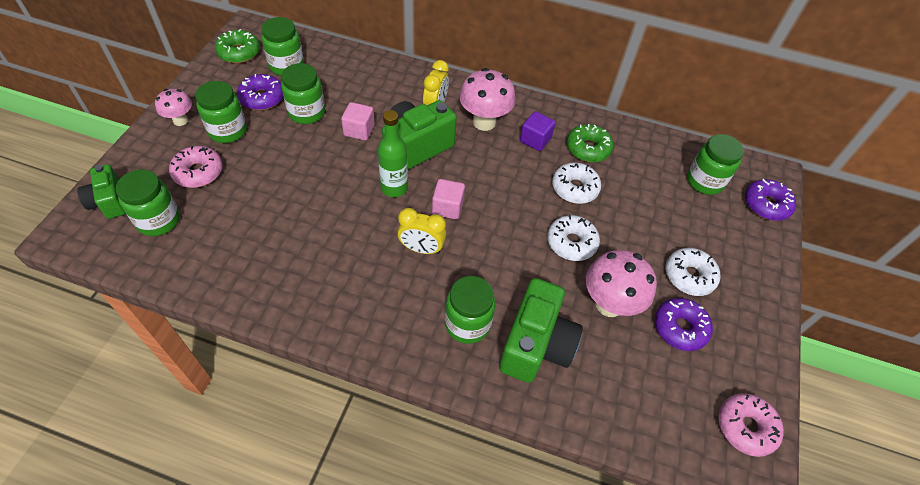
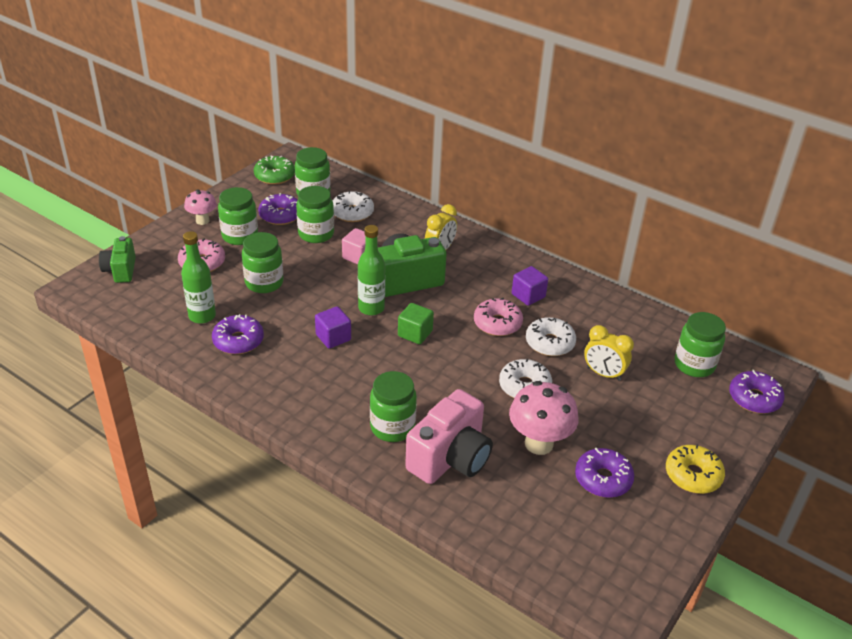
camera: 20 degrees right, 15 degrees down
(158, 220) = (155, 292): green jar -> green jar (264, 283)
(222, 238) = (202, 316): none -> green bottle
(272, 260) = (238, 341): none -> purple donut
(369, 231) = (333, 337): none -> purple cube
(421, 249) = (375, 360): yellow clock -> yellow clock (603, 374)
(447, 207) = (415, 333): pink cube -> green cube
(484, 122) = (483, 271): pink mushroom -> none
(536, 345) = (450, 458): green camera -> pink camera
(588, 148) = (580, 313): green donut -> none
(689, 276) = (635, 440): white donut -> white donut (352, 213)
(745, 427) = (631, 573): pink donut -> pink donut (497, 323)
(751, 301) = (693, 475): none -> yellow donut

